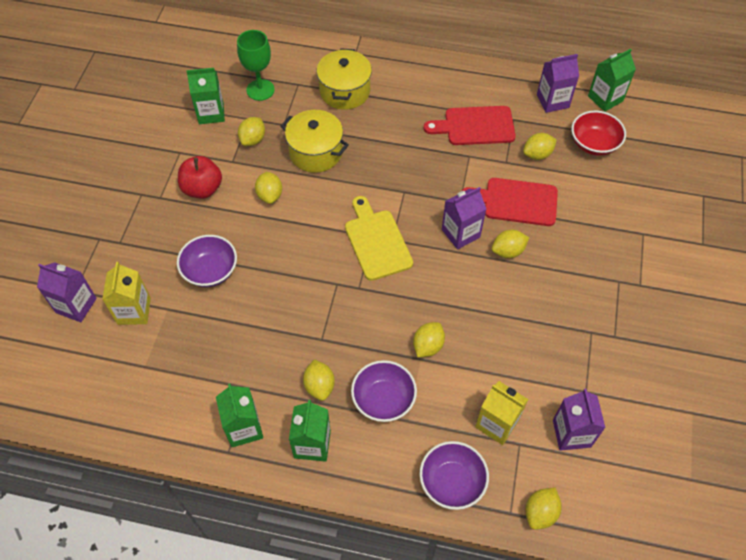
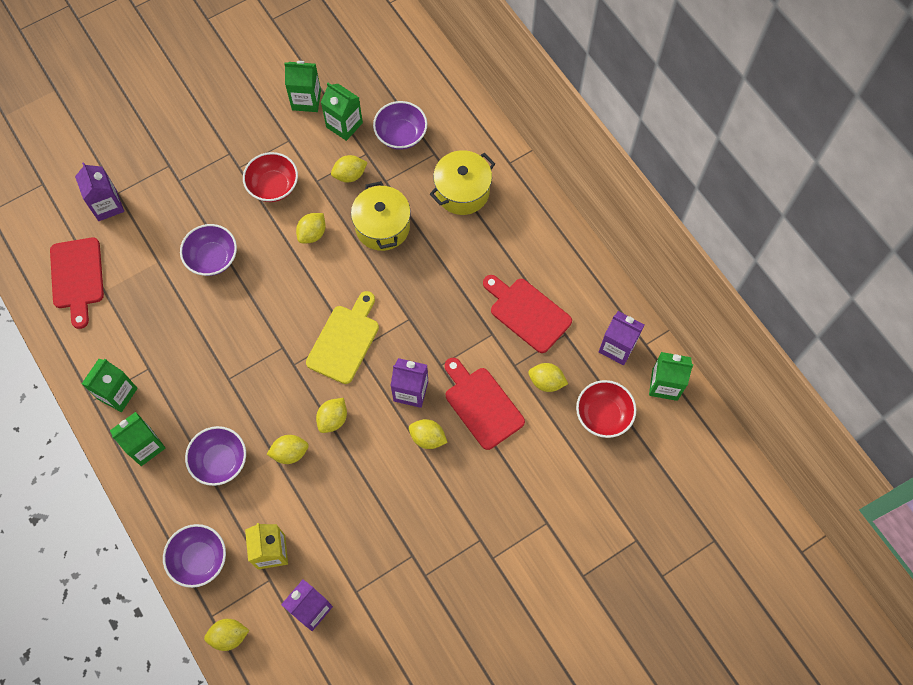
camera: 45 degrees right, 10 degrees up
(108, 376) = (77, 277): none -> red cutting board
(134, 311) = (137, 243): yellow carton -> none
(163, 119) = (306, 100): none -> green carton
(202, 189) = (273, 186): red apple -> red bowl
(260, 90) = (401, 135): green goblet -> purple bowl
(319, 386) = (191, 411): yellow lemon -> yellow lemon (333, 419)

